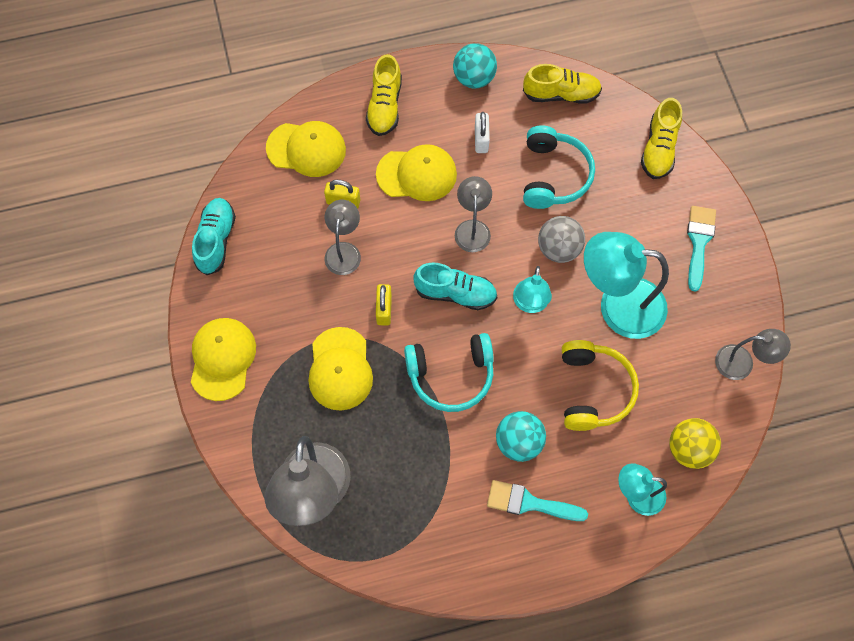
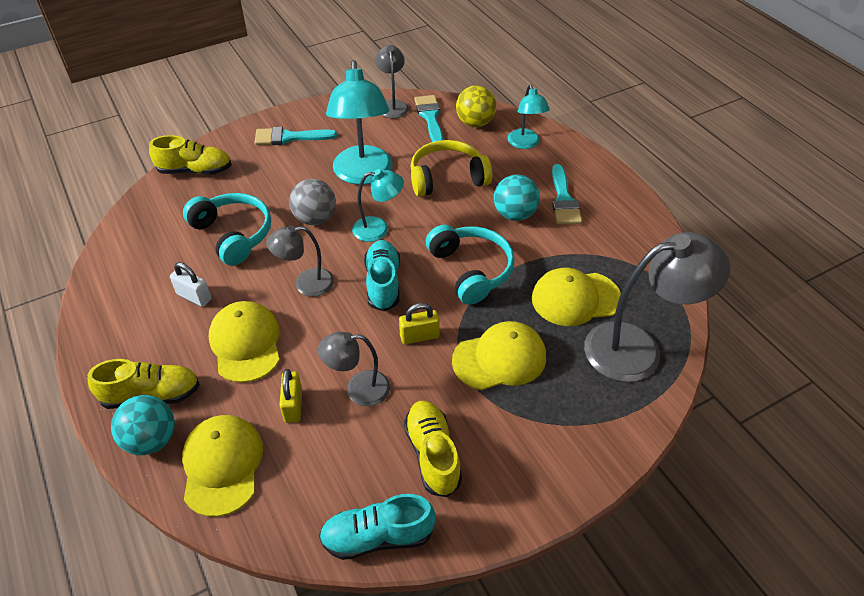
camera: 105 degrees left, 20 degrees down
(222, 359) = (534, 478): yellow cap -> yellow cap (575, 298)
(474, 78) = (110, 318): turquoise ball -> turquoise ball (151, 440)
(481, 139) = (194, 296): white padlock -> white padlock turned 45 degrees clockwise
(553, 175) = (233, 234): turquoise headphones -> turquoise headphones turned 60 degrees clockwise
(561, 94) = (132, 244): yellow shoe -> yellow shoe (432, 454)
(710, 400) = (430, 117): none -> turquoise brush

